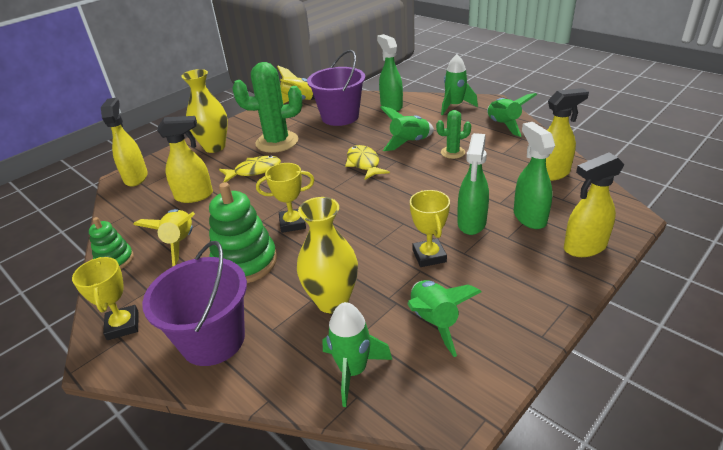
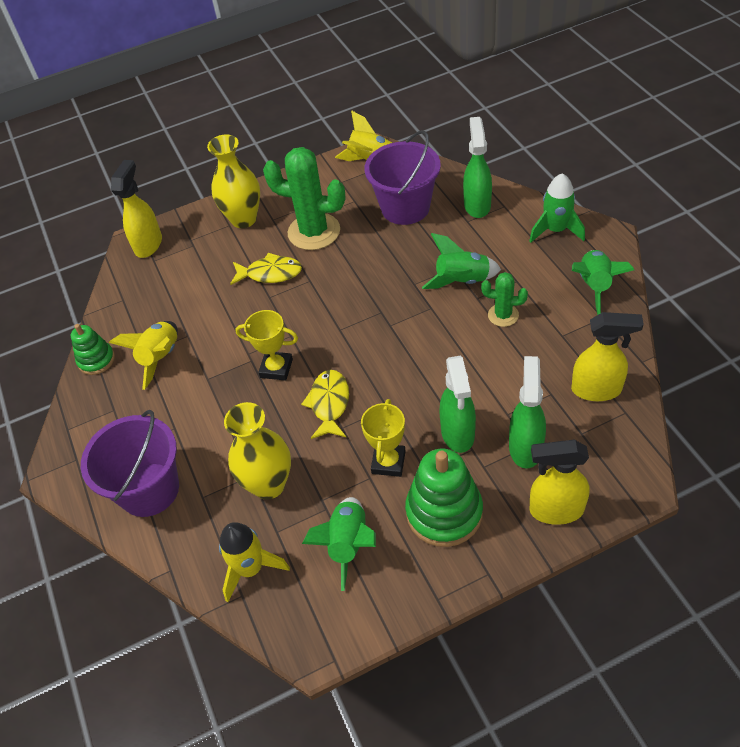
camera: 25 degrees right, 15 degrees up
(123, 325) = (81, 444): yellow trophy -> none
(195, 196) = (196, 293): yellow spray bottle -> none
(245, 262) = (210, 406): green stacking toy -> green stacking toy (444, 512)
(353, 370) = (251, 569): green rocket -> yellow rocket
(364, 164) = (392, 301): yellow fish -> yellow fish (329, 404)
(471, 223) = (458, 433): green spray bottle -> green spray bottle turned 45 degrees counterclockwise

